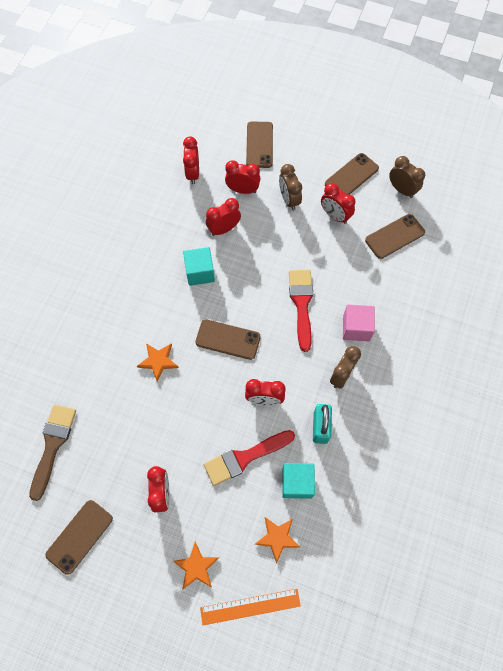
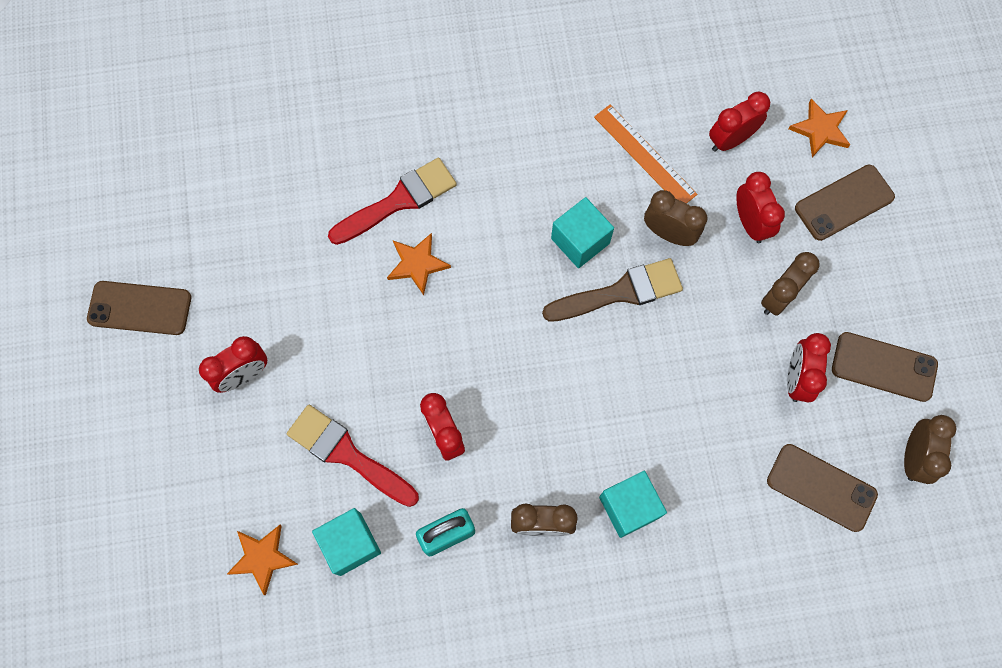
camera: 60 degrees right, 5 degrees up
(53, 445) = (234, 206): brown brush -> brown brush (620, 292)
(196, 567) = (173, 473): orange star -> orange star (820, 130)
(224, 229) = (668, 233): red clock -> brown clock
(228, 340) = (502, 336): brown phone -> none
(250, 606) = (157, 570): orange ruler -> orange ruler (644, 155)
(302, 304) = (618, 408): red brush -> red brush (399, 201)
(356, 328) = (629, 507): pink cube -> turquoise cube

